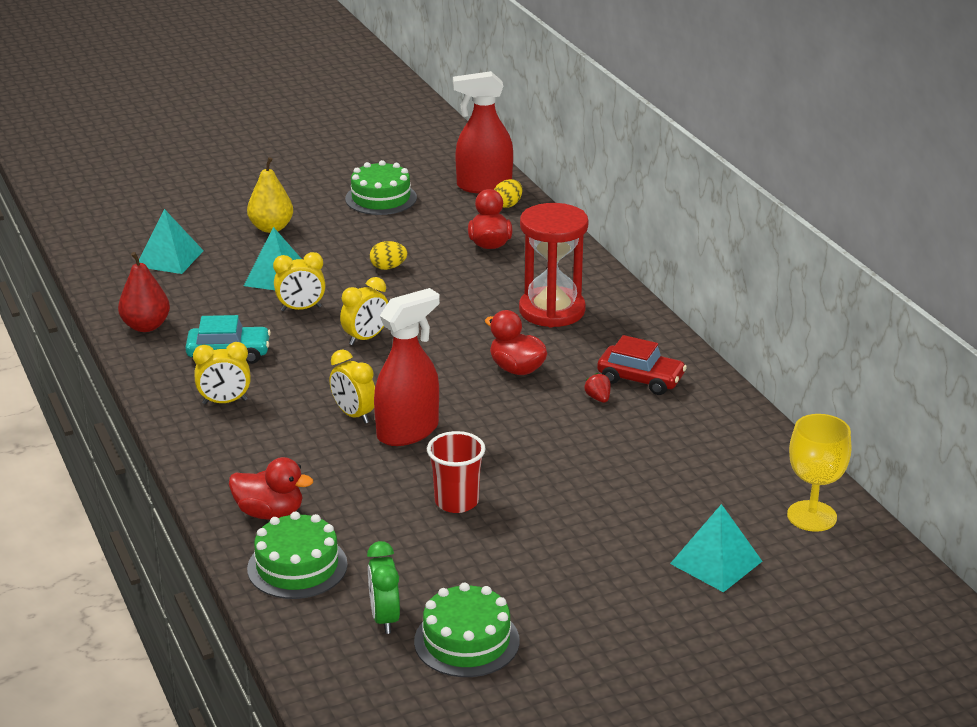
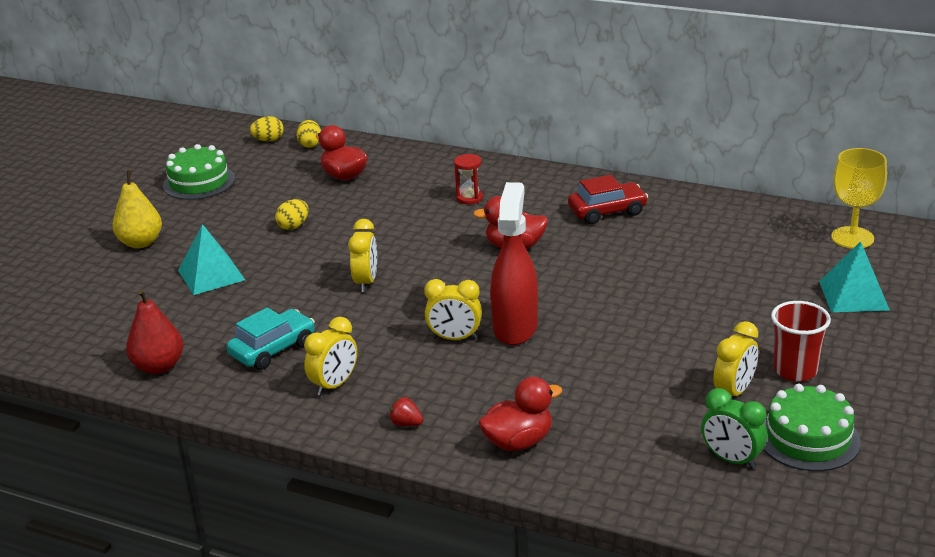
camera: 40 degrees left, 0 degrees up
(169, 258) = (86, 306): turquoise pyramid -> none
(297, 566) = (608, 465): green cake -> none
(301, 309) = (275, 287): yellow clock -> yellow clock (734, 392)
(456, 502) = (634, 354): red cup -> red cup (795, 370)
(483, 186) = (268, 140): red spray bottle -> yellow egg
(552, 310) = (469, 198): red hourglass -> red hourglass, size x0.44
(598, 398) = (602, 237): red strawberry -> red strawberry (406, 423)

